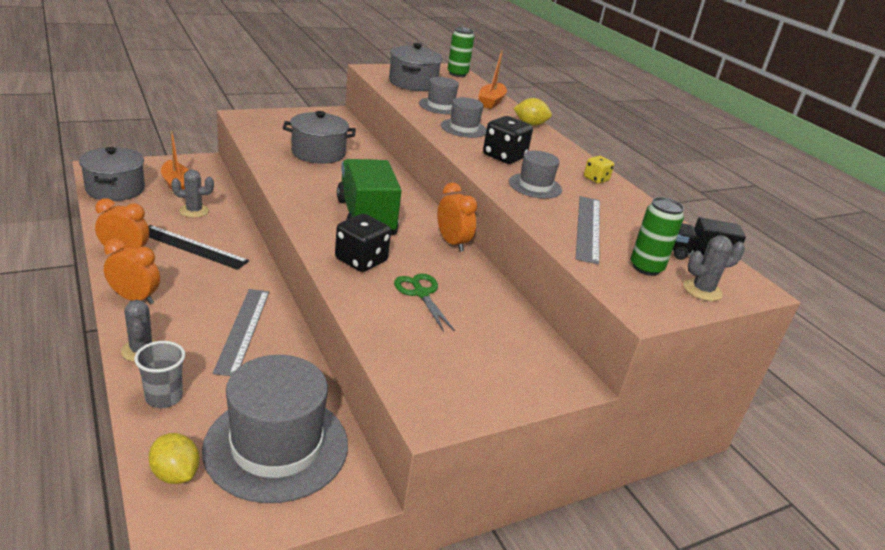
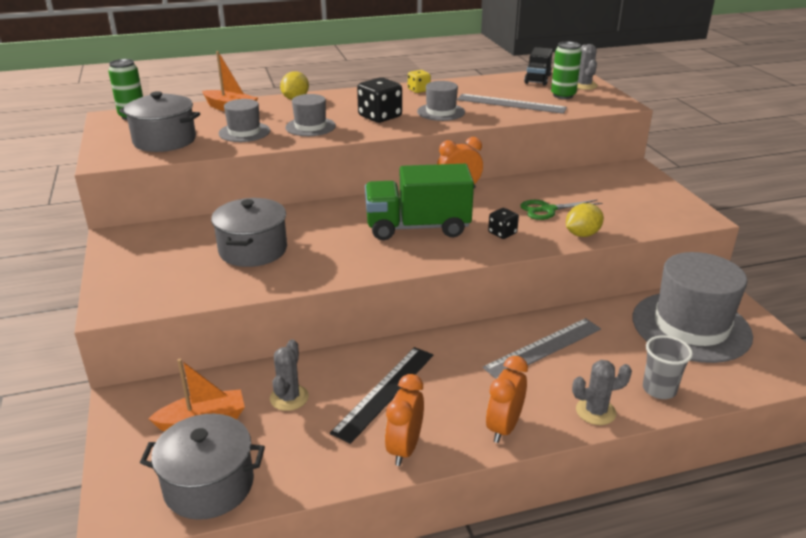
camera: 75 degrees left, 0 degrees up
(175, 474) = (744, 375): yellow lemon -> yellow lemon (582, 234)
(243, 330) = (543, 348): grey ruler -> grey ruler turned 45 degrees counterclockwise
(361, 260) = (502, 233): black dice -> black dice, size x0.57

